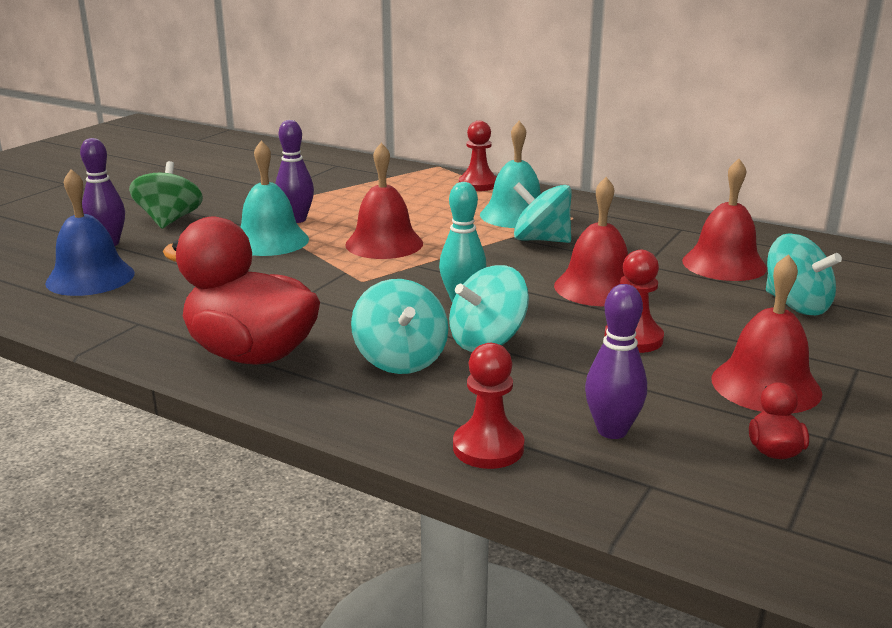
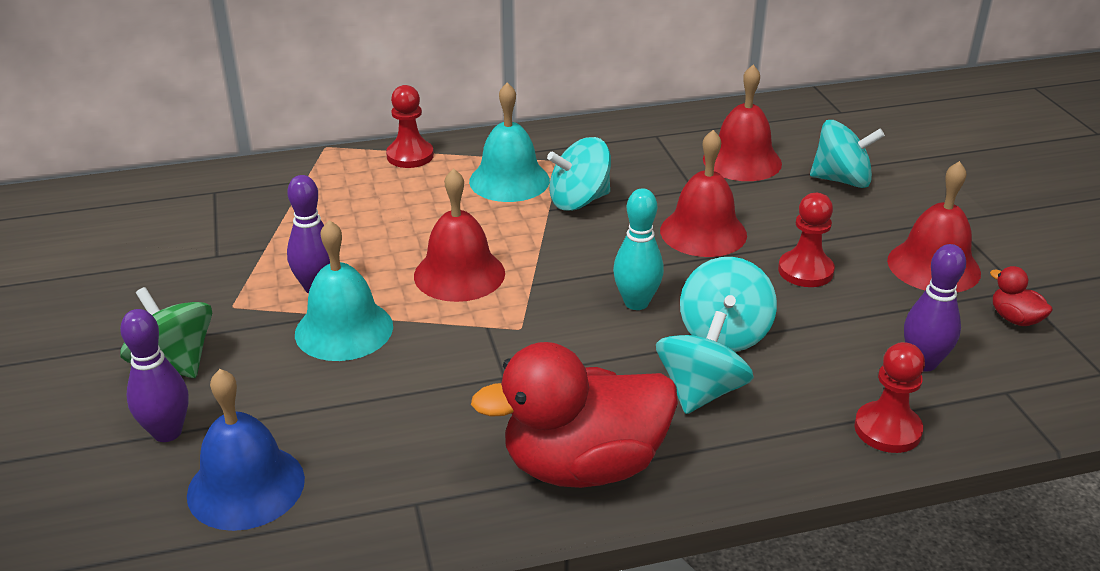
camera: 45 degrees left, 10 degrees up
(400, 359) = (700, 392): turquoise spinning top -> turquoise spinning top turned 90 degrees counterclockwise

